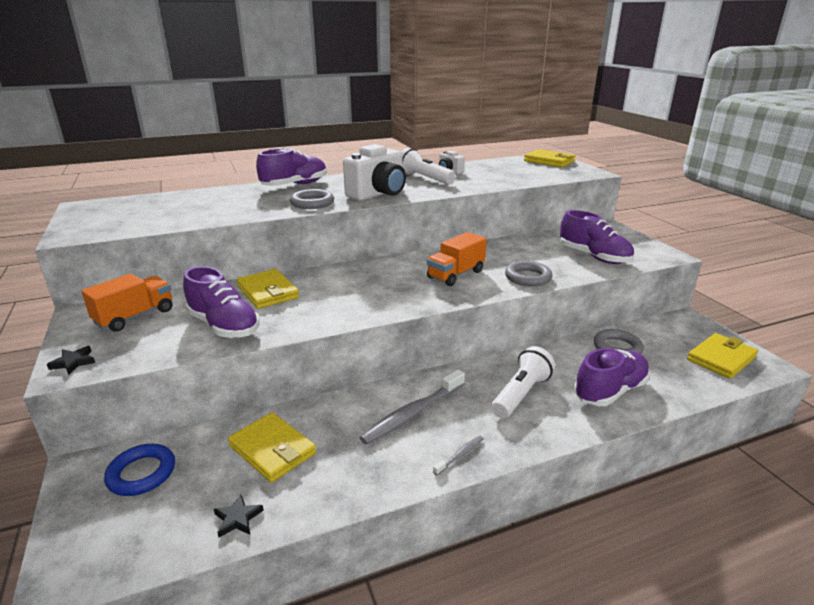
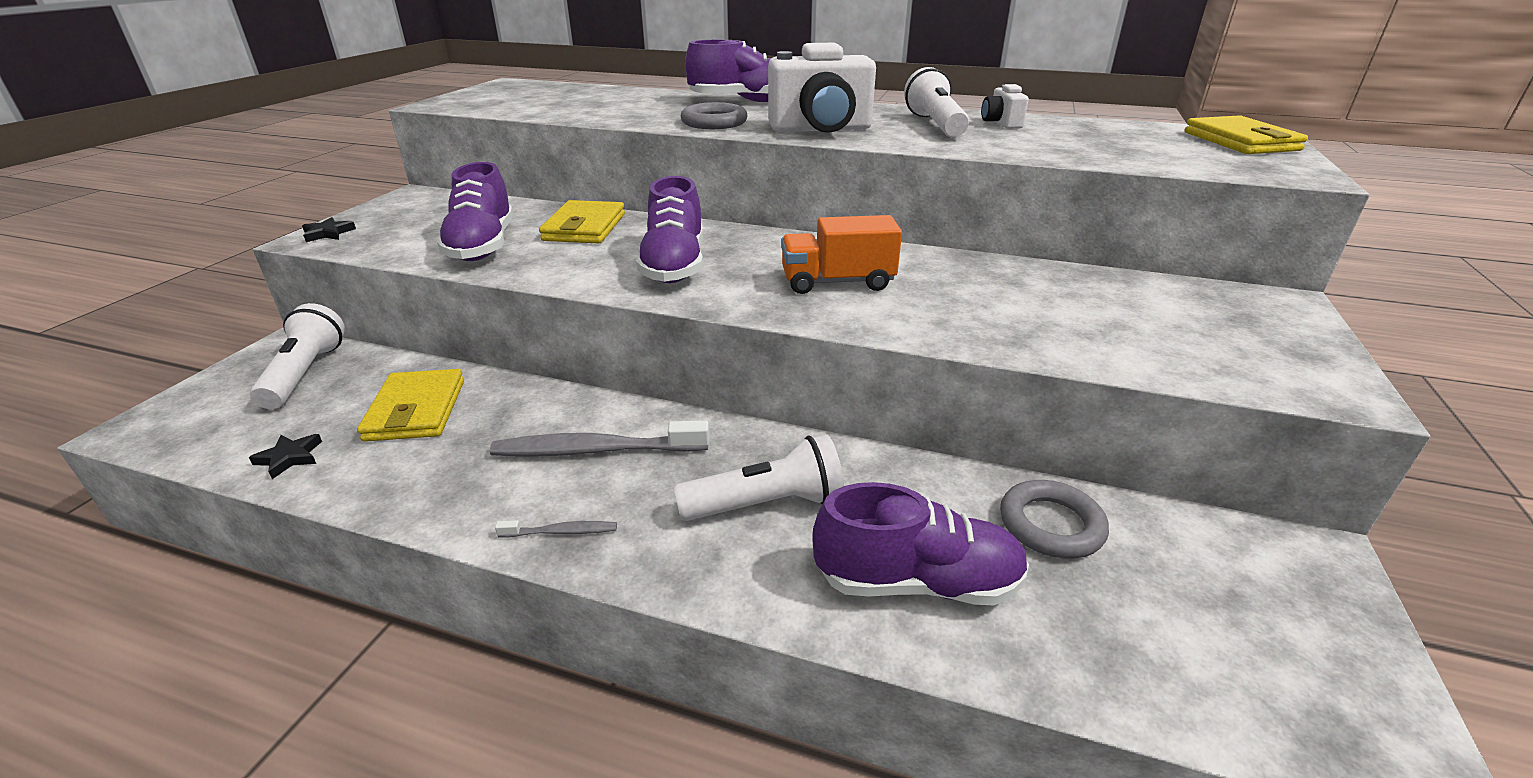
camera: 40 degrees right, 5 degrees up
(135, 317) = (439, 211): orange truck -> none
(142, 473) = (305, 373): blue ring -> white flashlight
(528, 277) = (944, 325): grey ring -> none
(594, 257) = (1141, 337): purple shoe -> purple shoe (674, 266)
(721, 358) = (1278, 667): yellow wallet -> none

